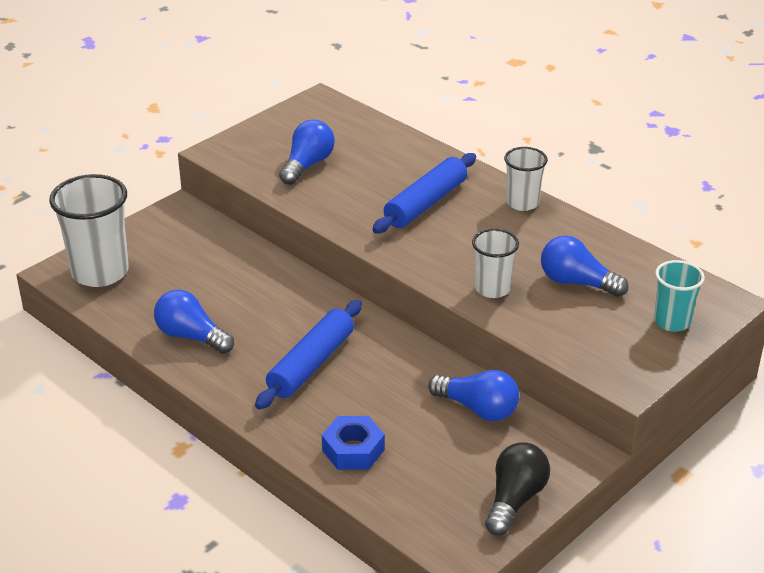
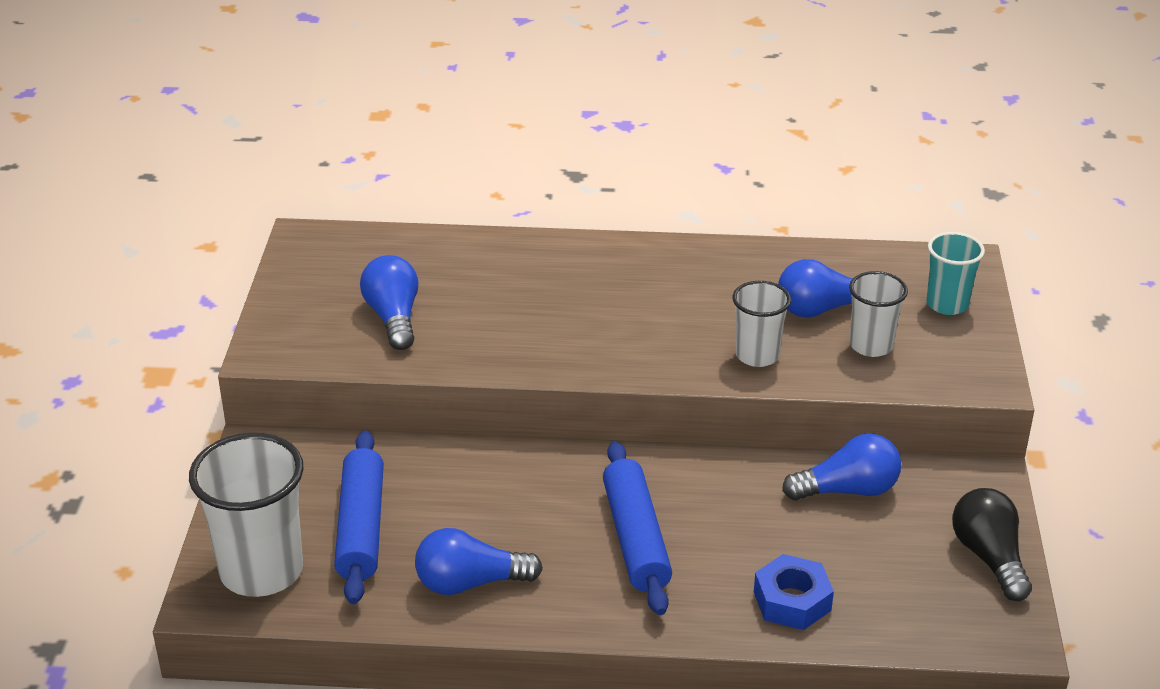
camera: 40 degrees left, 0 degrees up
(426, 203) = (576, 300): blue rolling pin -> blue rolling pin (361, 528)
(522, 203) = (668, 253): white cup -> white cup (871, 345)

